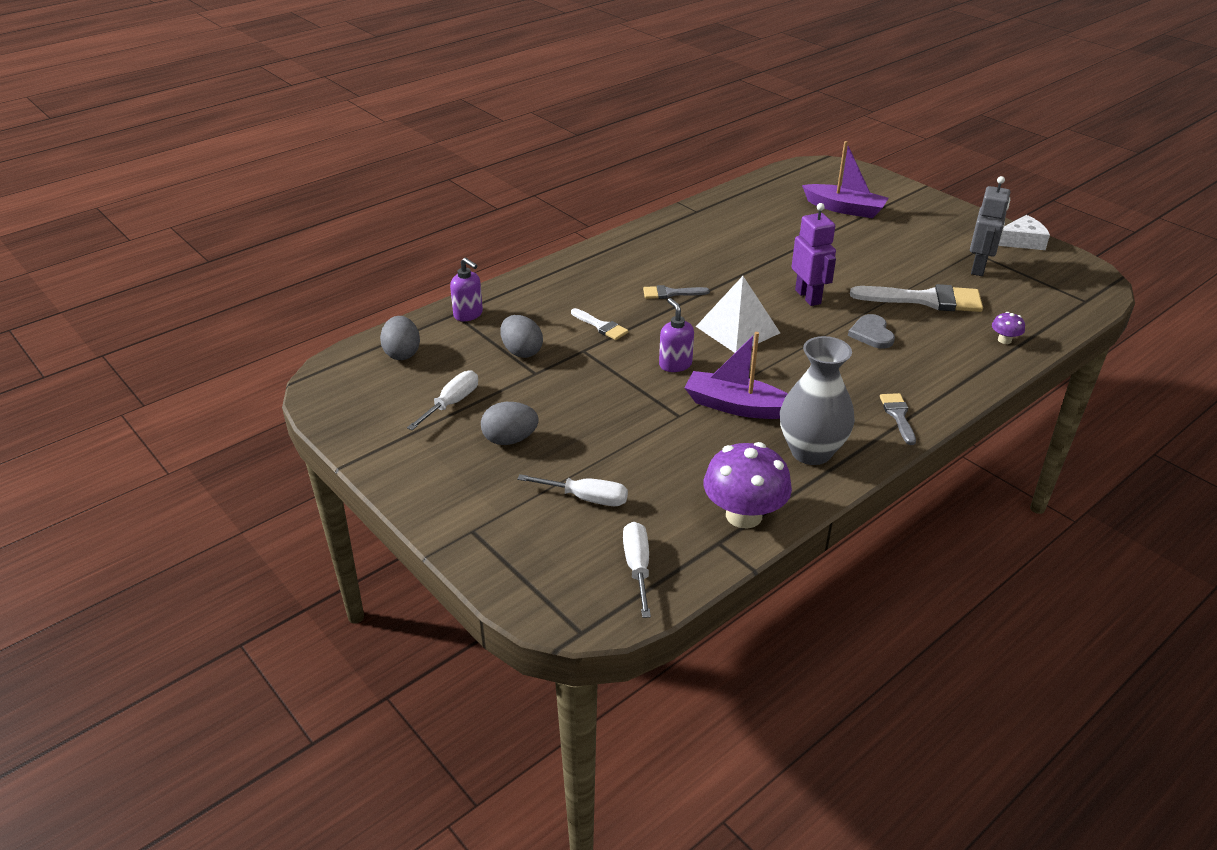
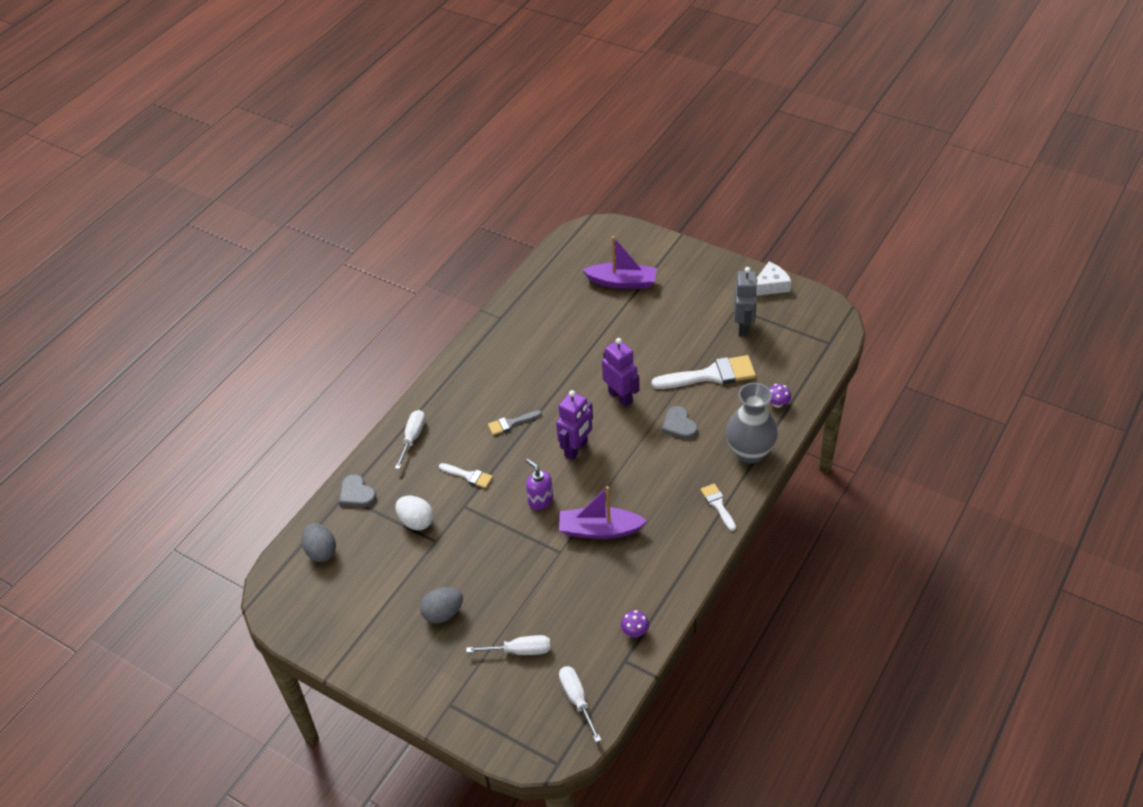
camera: 15 degrees left, 10 degrees up
(452, 403) = (384, 591): white screwdriver -> white screwdriver (412, 438)
(468, 314) = (356, 493): purple soap dispenser -> grey heart
(522, 351) = (416, 521): grey egg -> white egg
(737, 329) = (576, 449): white pyramid -> purple robot
(743, 515) = (635, 631): purple mushroom -> purple mushroom, size x0.45
(811, 452) = (665, 558): grey vase -> grey vase (750, 452)
(898, 415) = (718, 505): grey brush -> white brush

